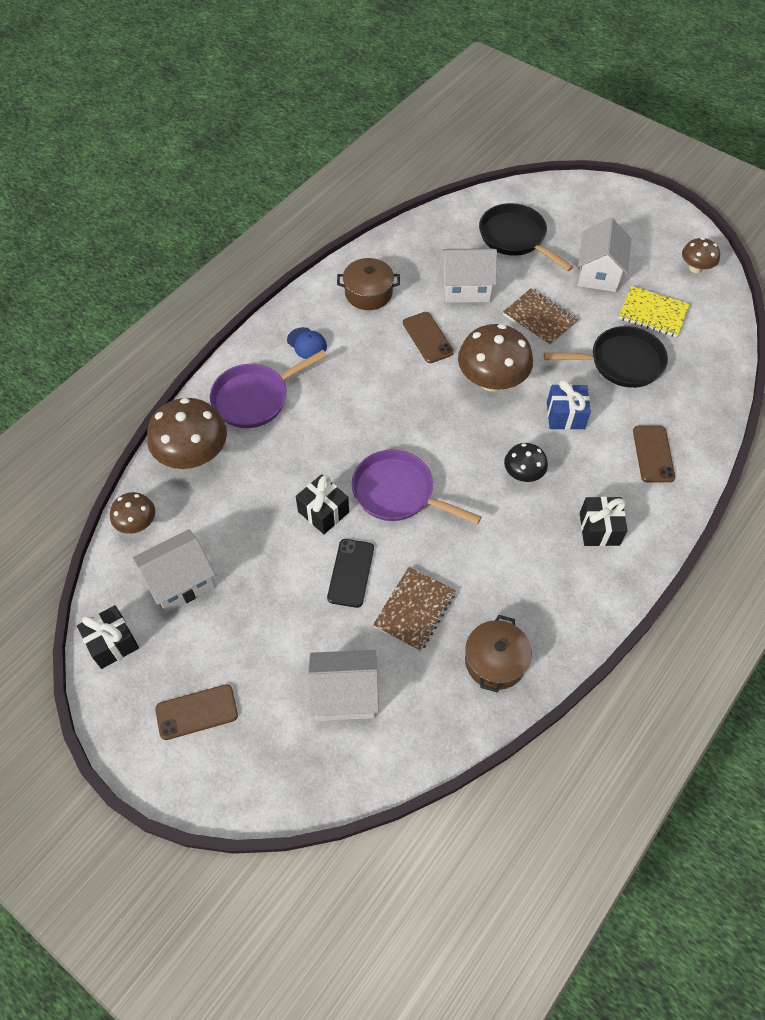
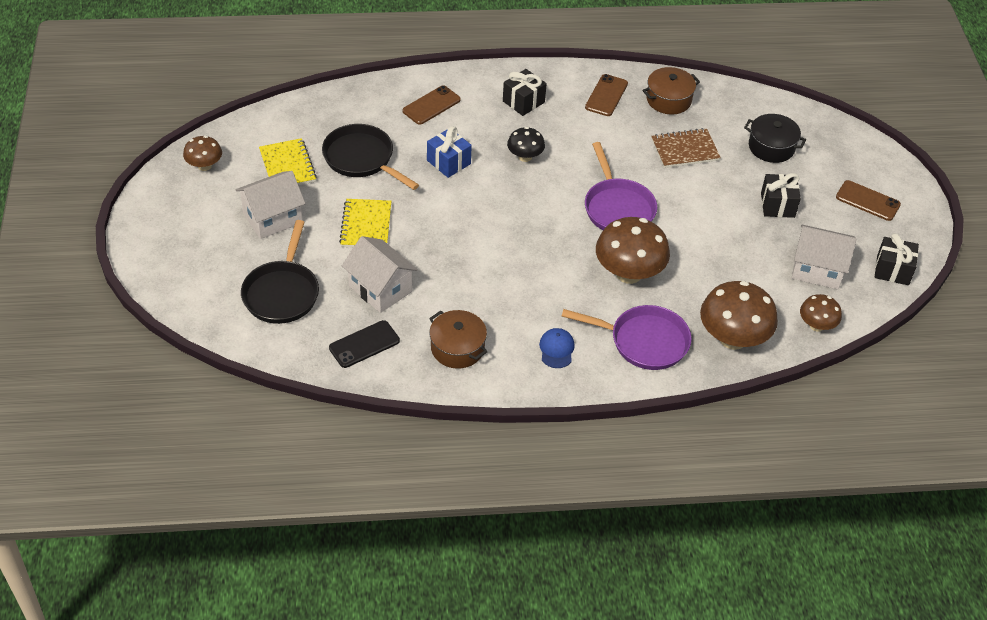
camera: 135 degrees left, 10 degrees down
(323, 512) = (680, 235): black gift -> black gift (777, 205)
(345, 695) = (771, 147): white house -> black pot
(351, 573) = (701, 193): black phone -> black phone (364, 344)
(427, 337) = (462, 279): brown phone -> brown phone (606, 95)
(491, 381) = (462, 217): brown mushroom -> brown mushroom (629, 273)
(539, 319) = (366, 225): brown notebook -> yellow notebook

